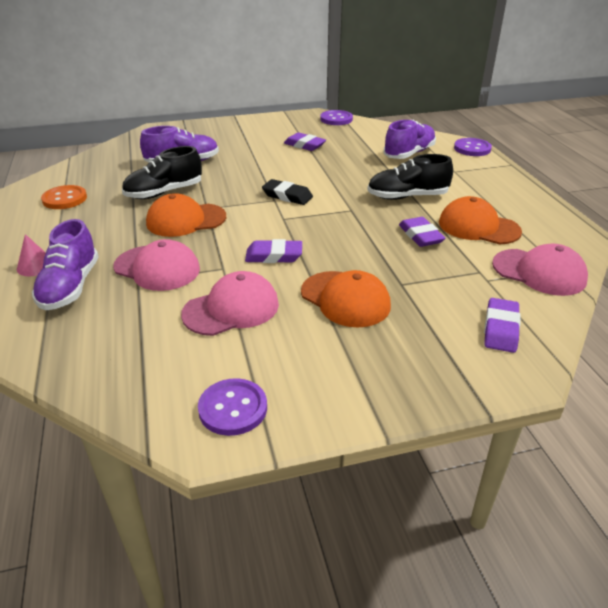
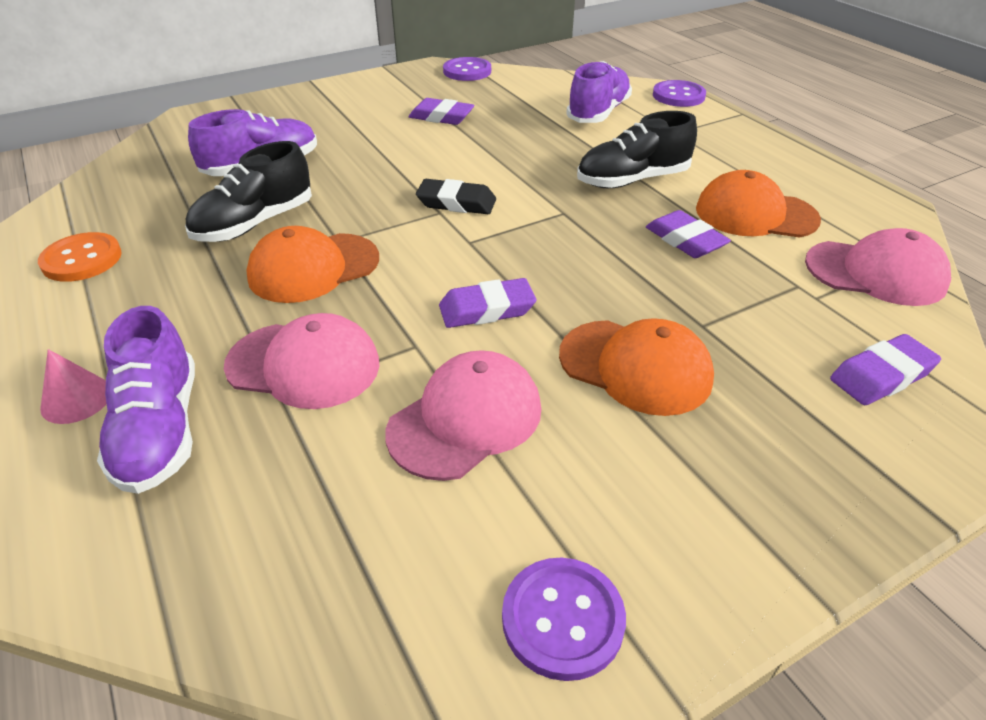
camera: 15 degrees left, 5 degrees up
(501, 329) = (881, 375): purple eraser -> purple eraser turned 60 degrees clockwise

